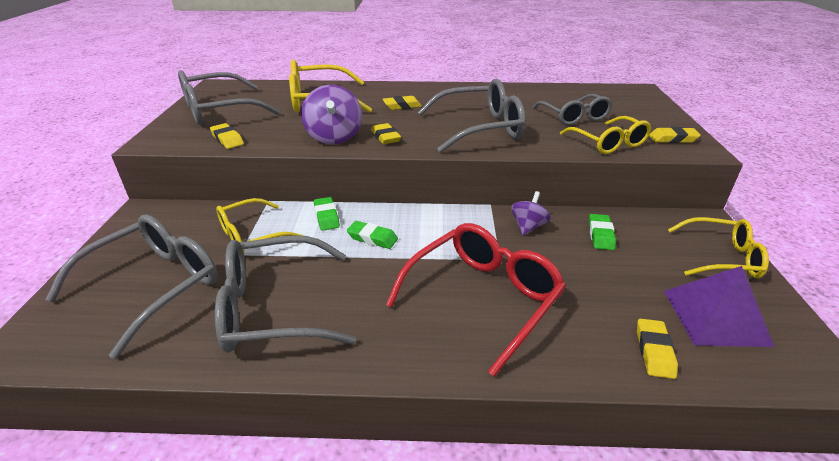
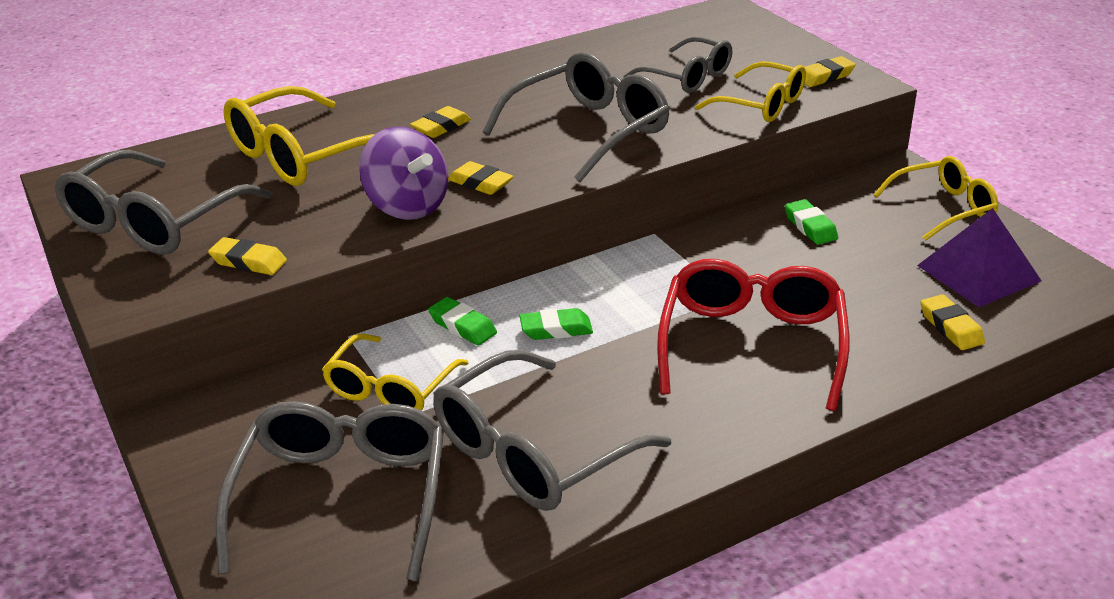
camera: 30 degrees left, 0 degrees up
(528, 226) = (724, 245): purple spinning top -> none

